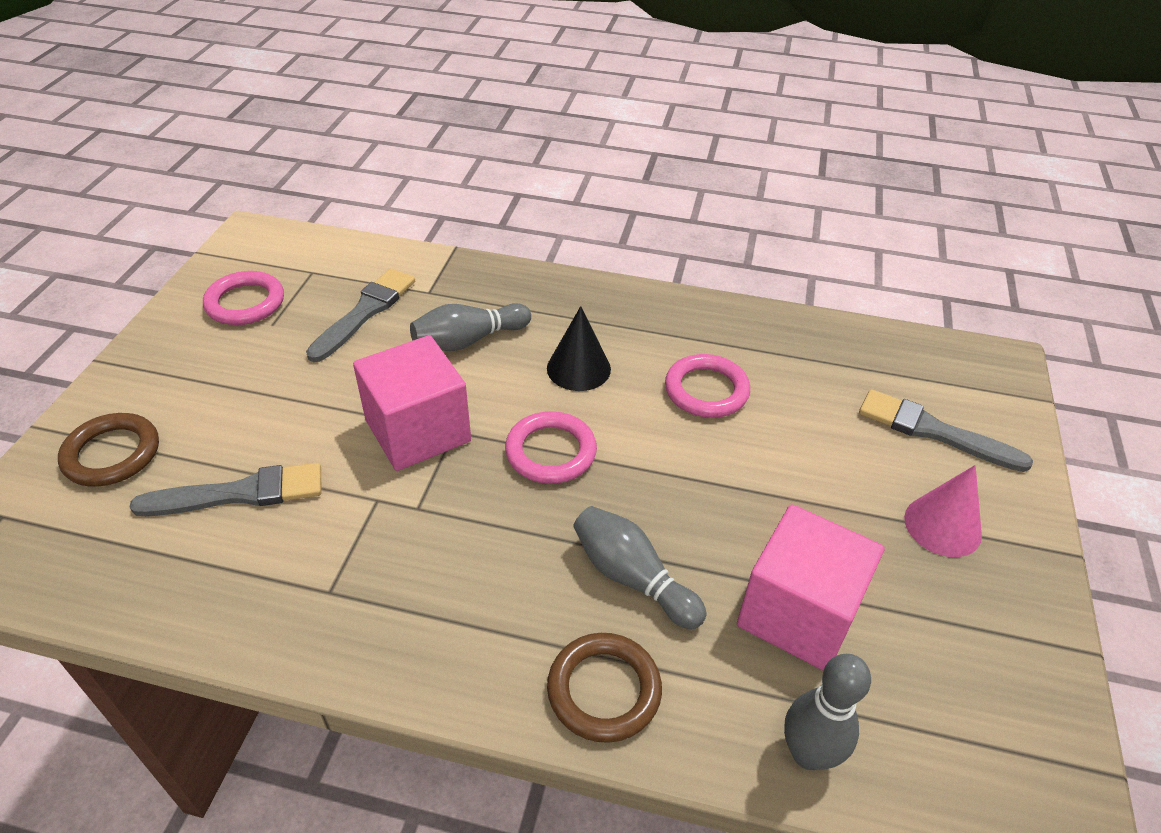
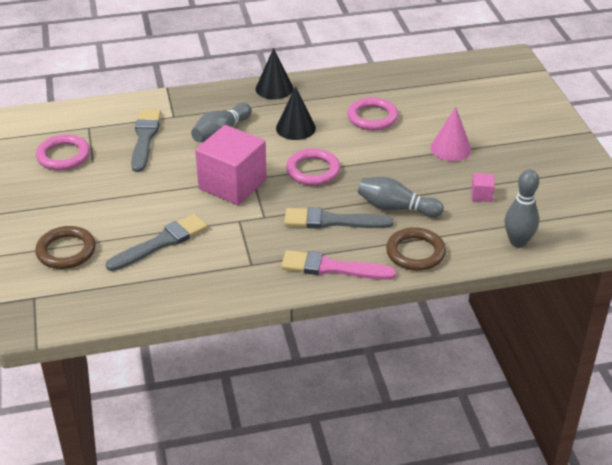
camera: 25 degrees left, 5 degrees down
(444, 658) = (332, 268): none -> pink brush
(595, 294) = (274, 88): none -> black cone
(798, 613) = (481, 195): pink cube -> pink cube, size x0.40
(933, 431) = (497, 100): grey brush -> grey brush (332, 221)
(942, 526) = (524, 139): pink cone -> pink cone (451, 148)

